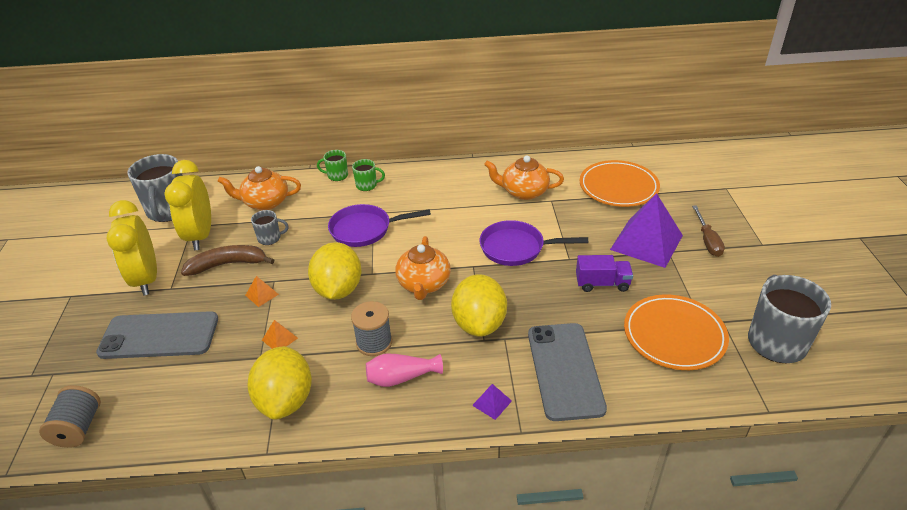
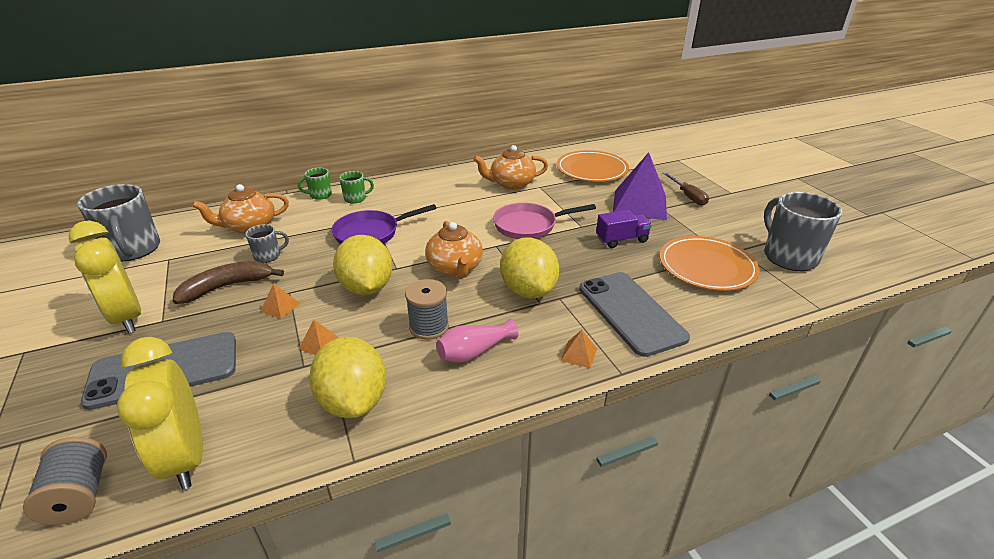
camera: 20 degrees left, 5 degrees down
(200, 236) = (182, 266): yellow clock -> yellow clock (186, 457)
(492, 403) = (579, 354): purple pyramid -> orange pyramid
(516, 248) = (529, 225): purple pan -> pink pan

